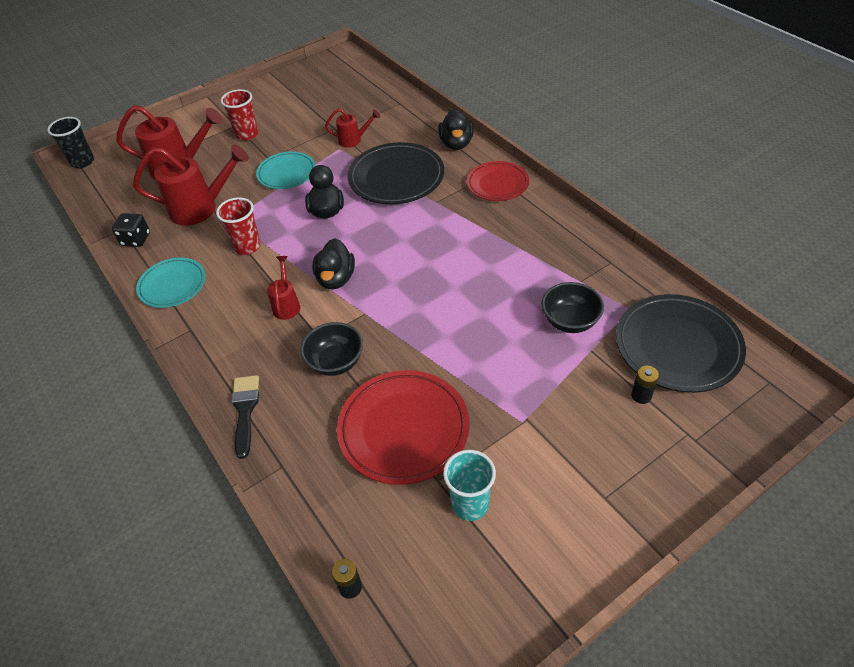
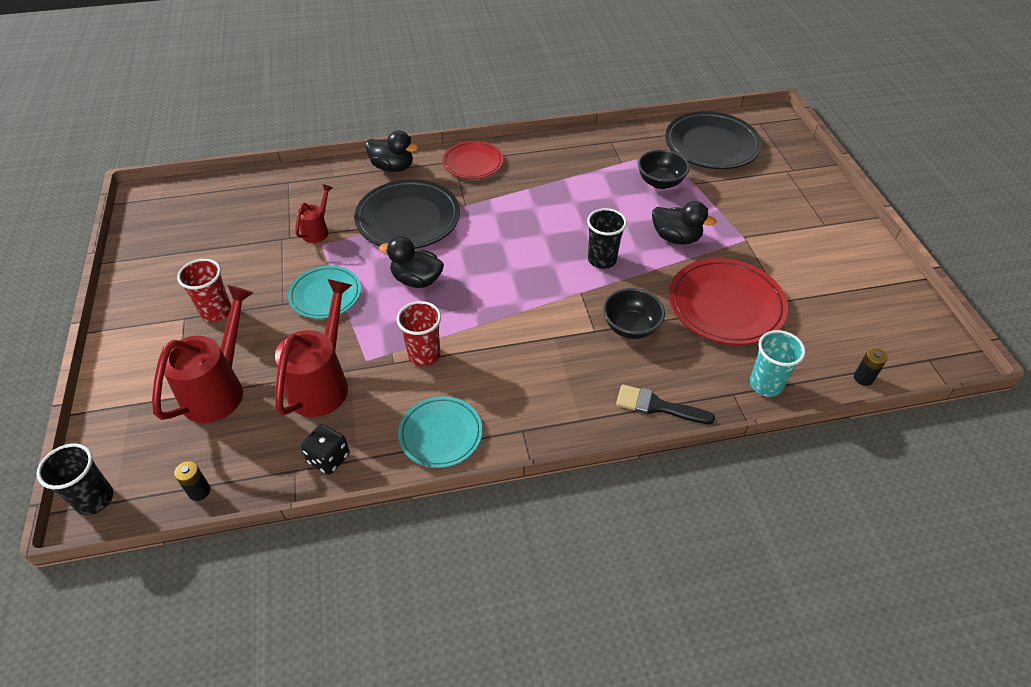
camera: 70 degrees left, 0 degrees up
(286, 305) = (535, 344): red watering can -> none
(336, 279) = (522, 299): black duck -> black duck (676, 238)
(417, 313) = (602, 260): none -> black cup
(470, 504) = (810, 290): turquoise cup -> turquoise cup (765, 384)
(641, 396) = (747, 177): black battery -> black battery (199, 491)

